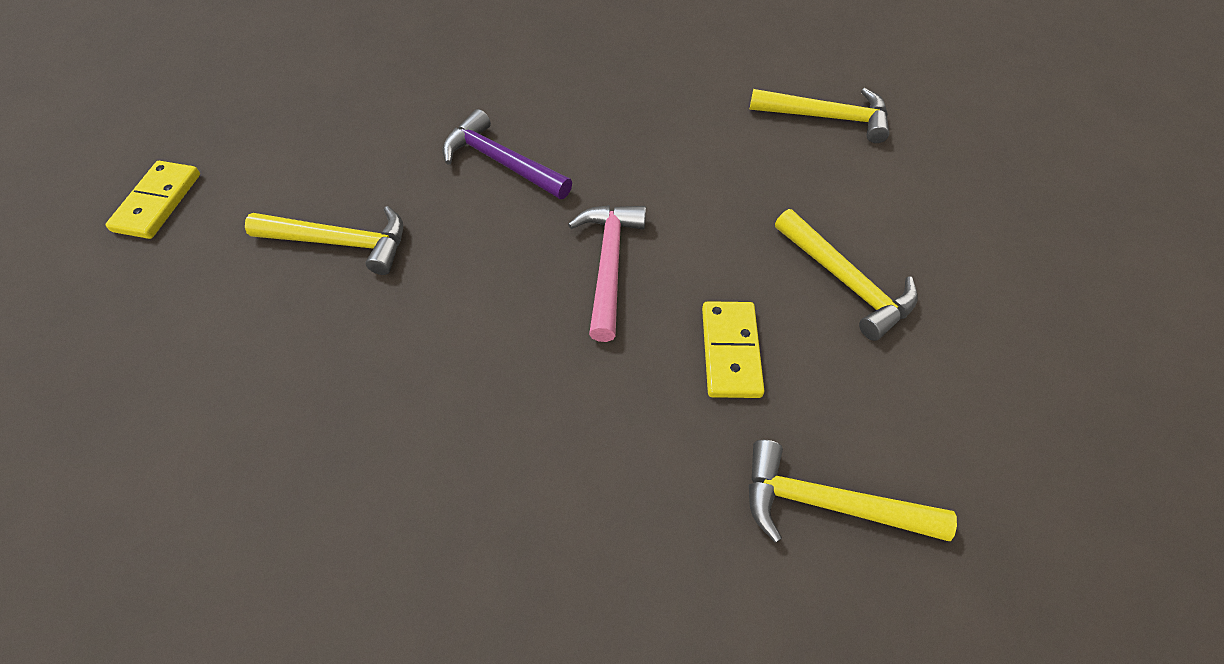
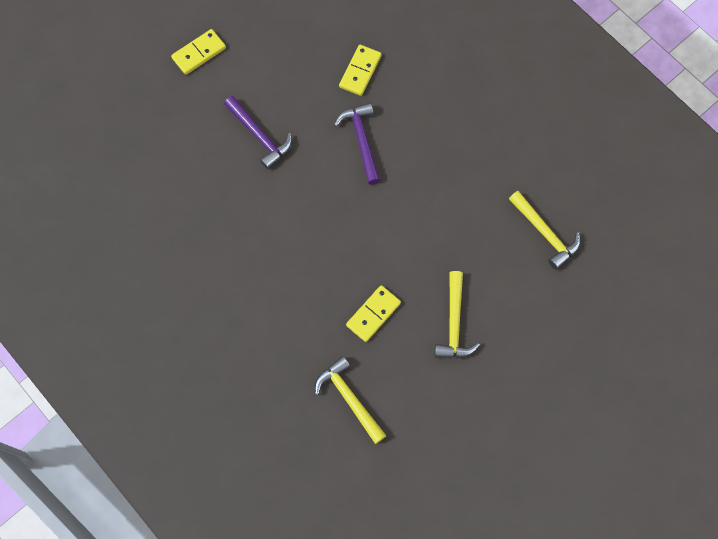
camera: 40 degrees right, 15 degrees up
(341, 242) = (260, 136): yellow hammer -> purple hammer
(429, 97) = (360, 71): none -> yellow domino
(609, 264) = (361, 235): pink hammer -> none

